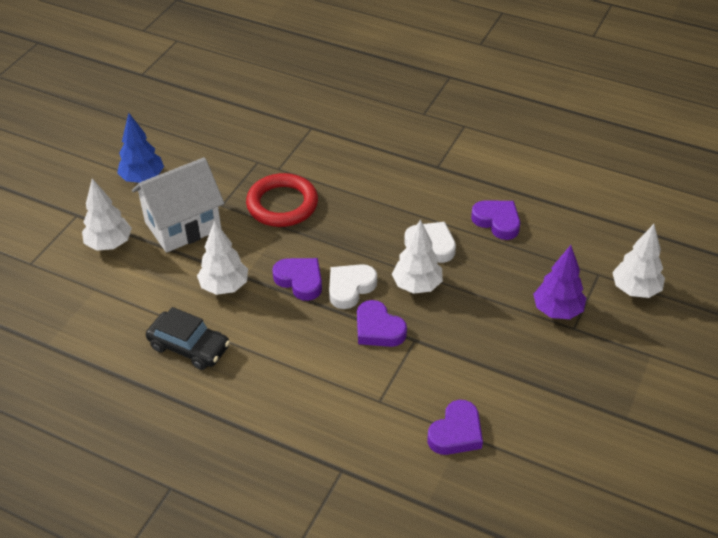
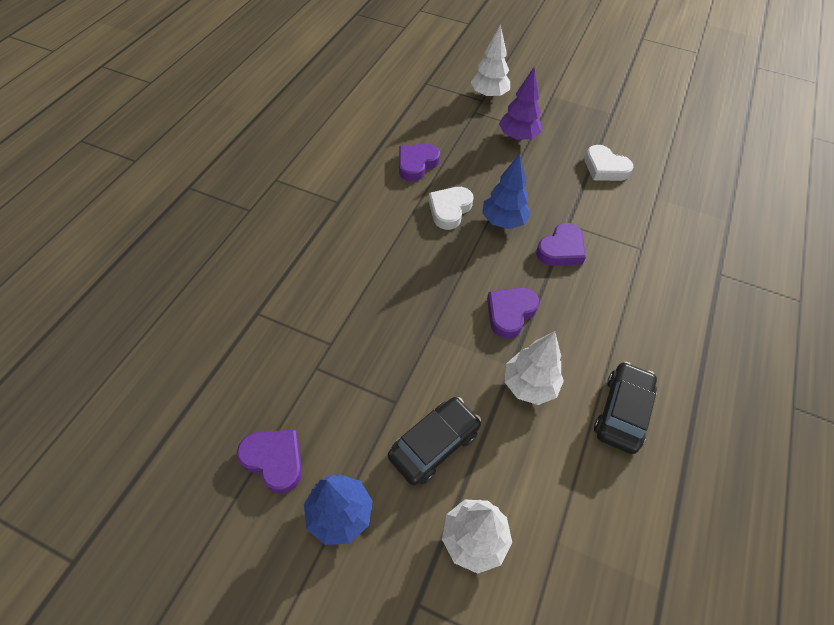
camera: 95 degrees left, 10 degrees up
(183, 226) = (434, 444): white house -> black car
(282, 204) = (394, 336): red ring -> none
(350, 288) = (514, 271): white heart -> white heart (605, 168)
(417, 285) = (503, 221): white tree -> blue tree
(456, 433) = (656, 201): purple heart -> purple heart (274, 460)

